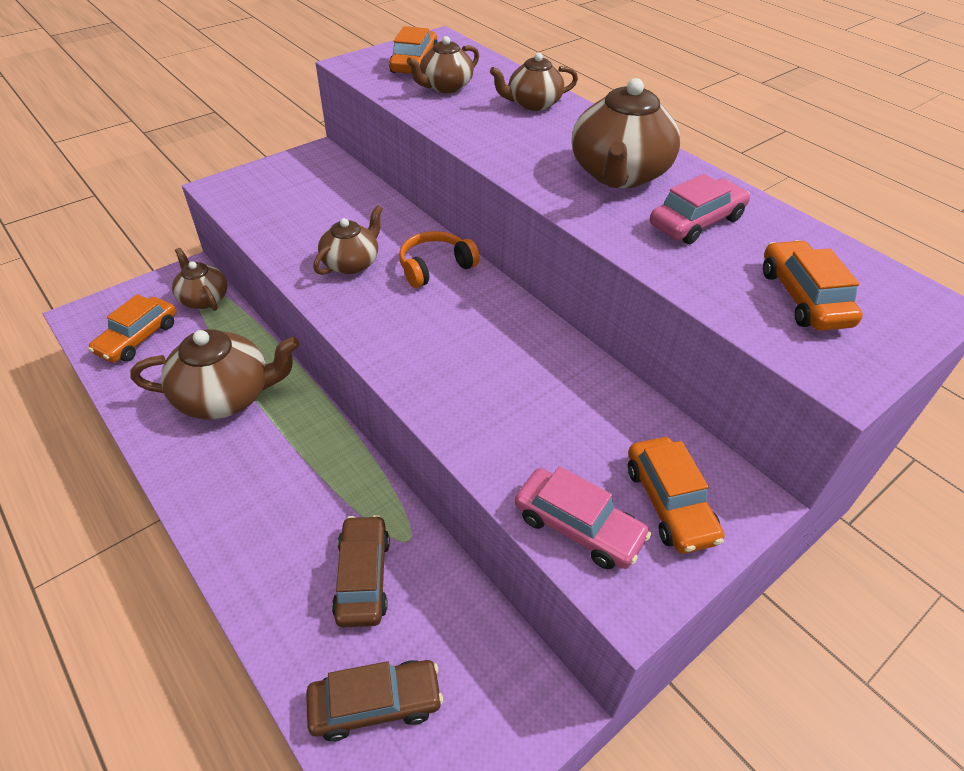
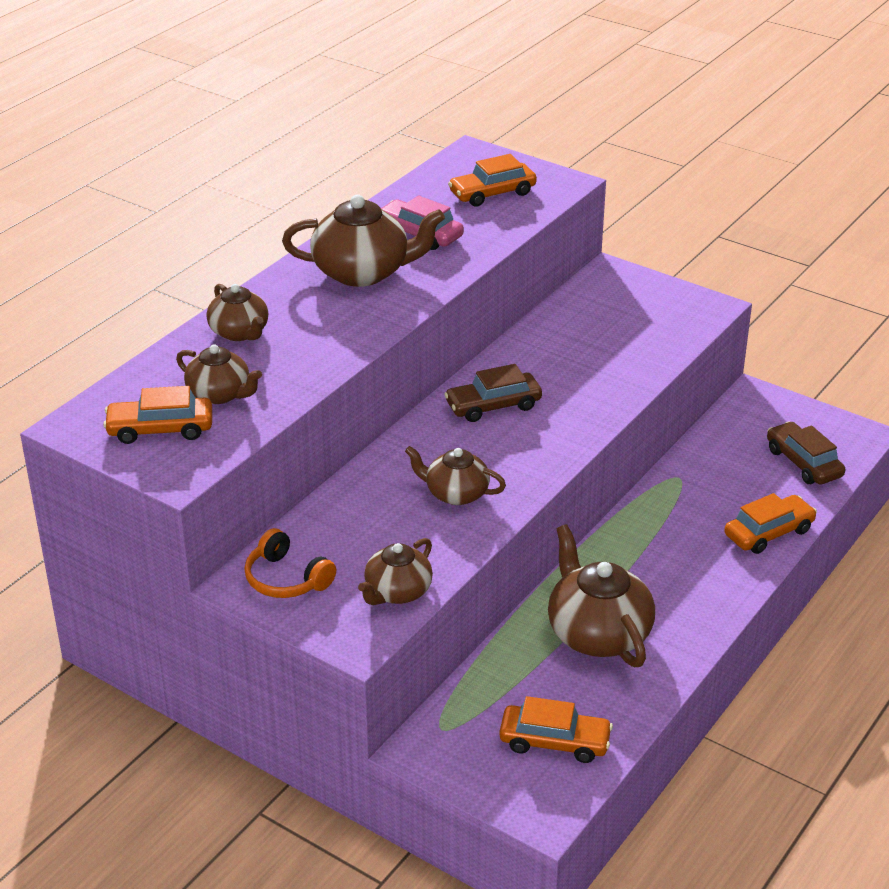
camera: 105 degrees left, 10 degrees down
(204, 298) = (462, 714): brown teapot -> brown teapot (397, 592)
(363, 577) = (723, 491): brown car -> brown car (493, 406)
(435, 267) = (435, 440): orange headphones -> orange headphones (286, 579)
(578, 527) = (675, 329): pink car -> none
(669, 503) = (632, 298): orange car -> orange car (769, 533)

